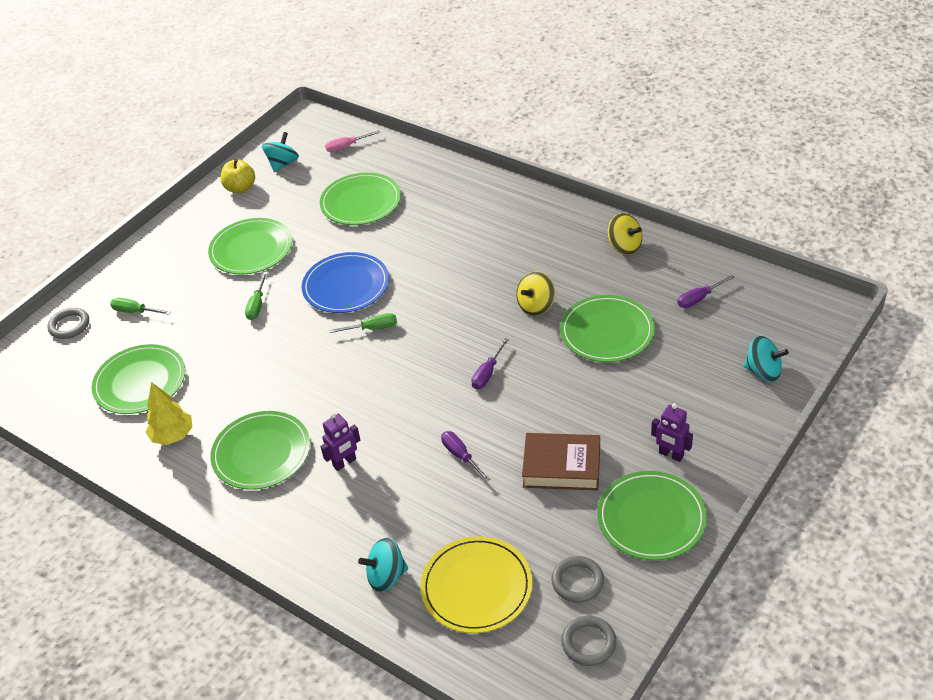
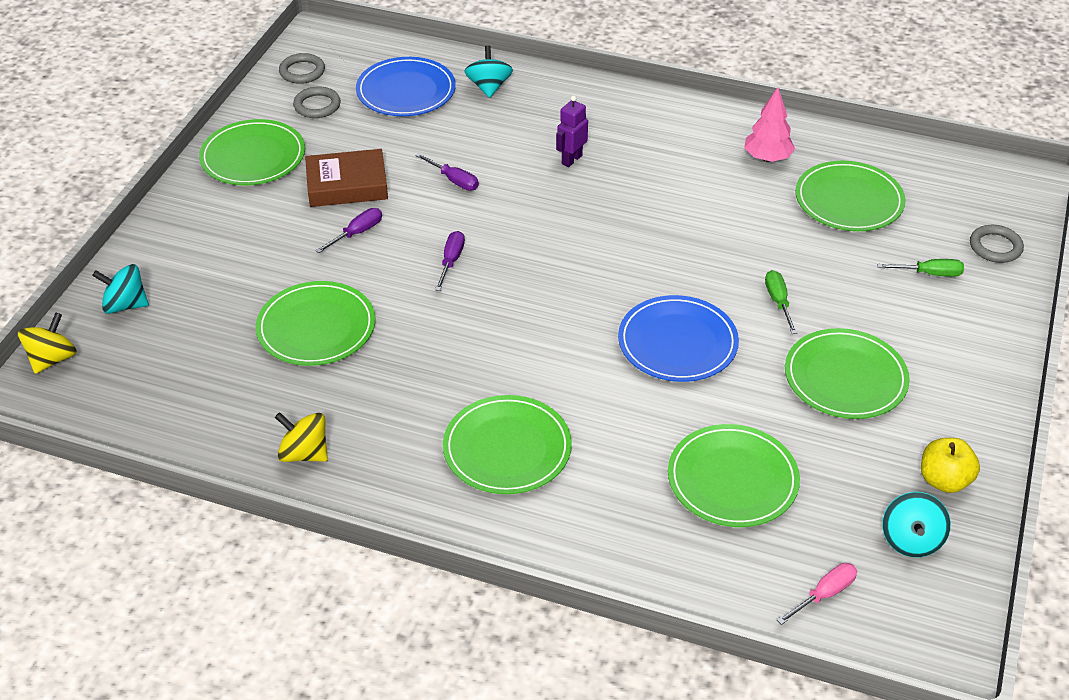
camera: 160 degrees right, 0 degrees up
(173, 436) = (767, 158): yellow tree -> pink tree
(261, 453) = (663, 156): green plate -> green plate (507, 448)
(373, 328) = (612, 293): green screwdriver -> none
(386, 576) = (489, 87): turquoise spinning top -> turquoise spinning top turned 60 degrees counterclockwise
(476, 587) = (406, 91): yellow plate -> blue plate
(536, 306) = (413, 348): yellow spinning top -> yellow spinning top (52, 359)
(671, 455) = (234, 209): purple robot -> none
(699, 299) = (198, 386): purple screwdriver -> purple screwdriver (357, 233)

